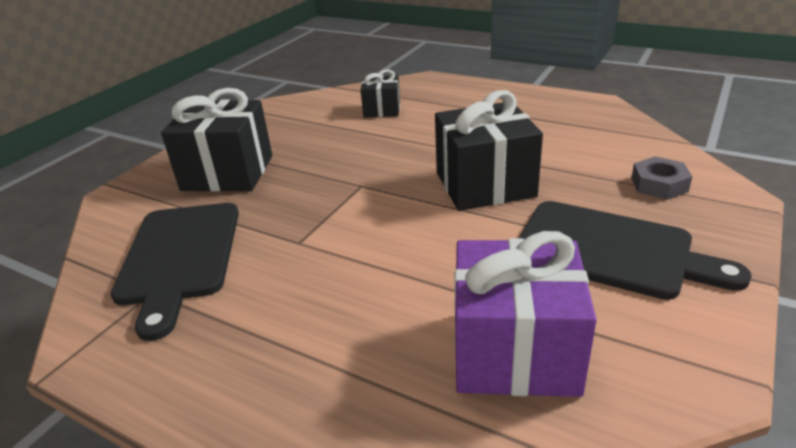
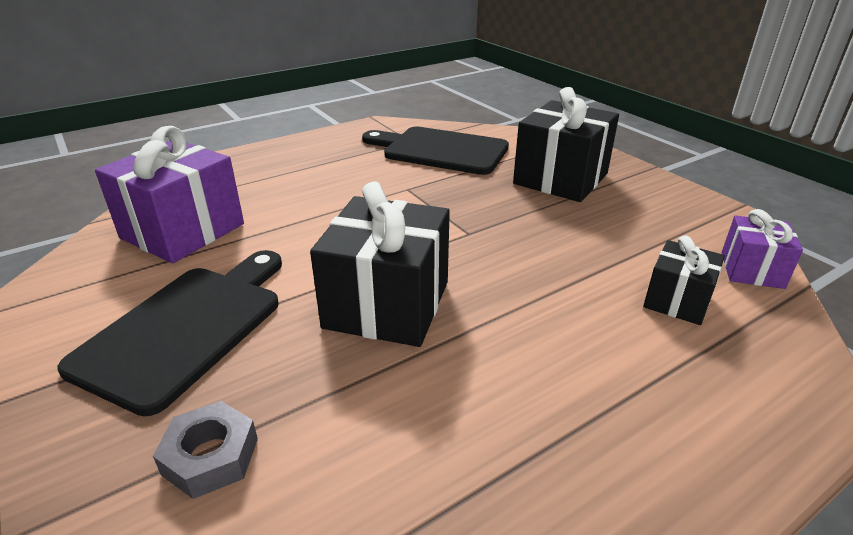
camera: 115 degrees right, 0 degrees up
(329, 98) = (752, 270): none -> purple gift
(611, 250) = (186, 328): black cutting board -> black cutting board turned 150 degrees clockwise

